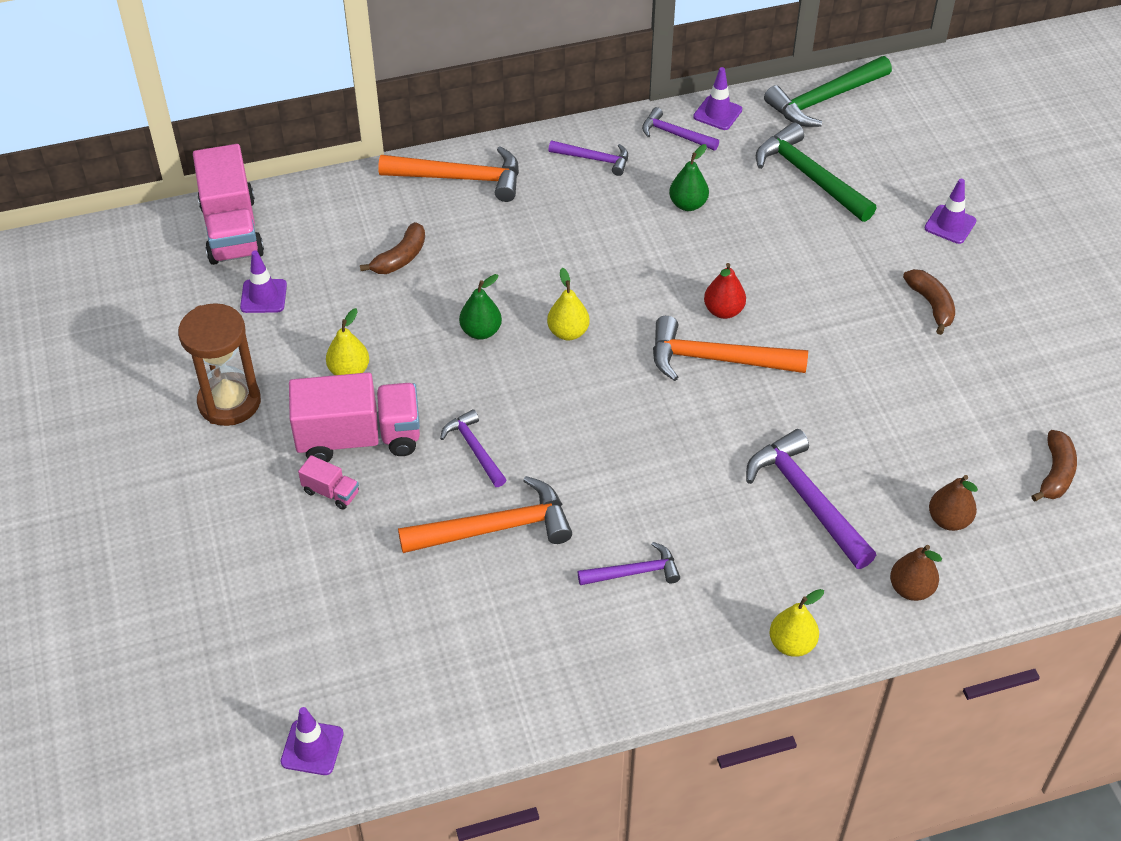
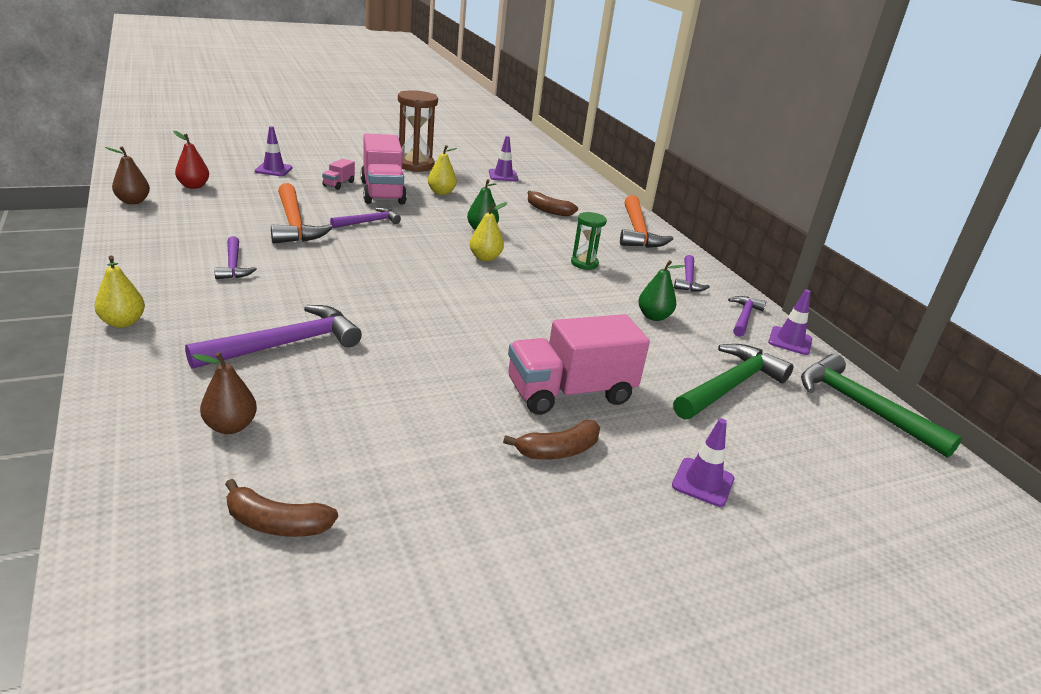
camera: 80 degrees right, 20 degrees down
(232, 230) = (558, 171): pink truck -> pink truck (570, 393)
(312, 748) = (145, 172): purple traffic cone -> purple traffic cone (273, 169)
(567, 242) = (584, 263): none -> green hourglass
(716, 359) = (460, 315): orange hammer -> none
(723, 311) = (521, 323): red pear -> red pear (193, 186)
(911, 589) = (149, 391): brown pear -> brown pear (133, 201)

